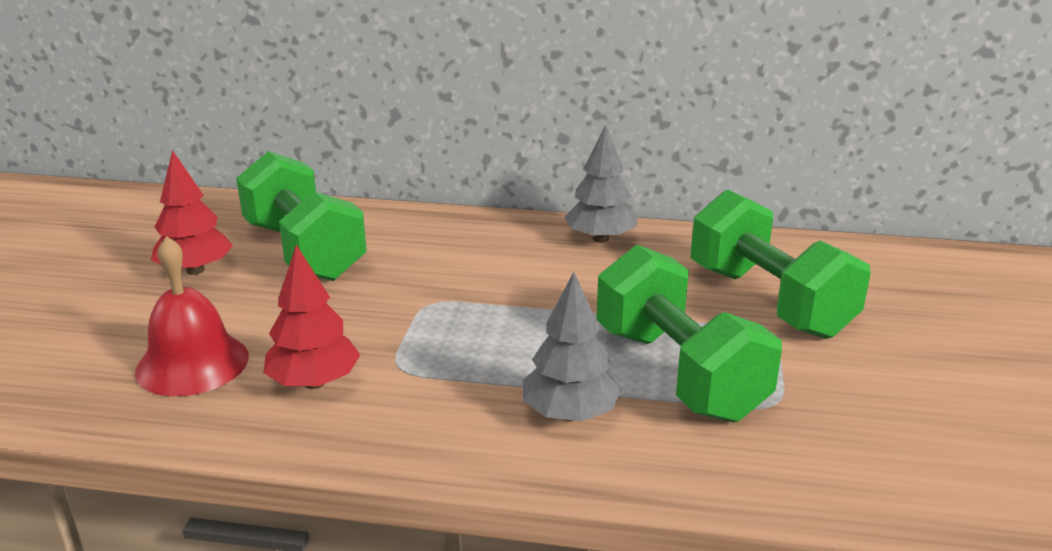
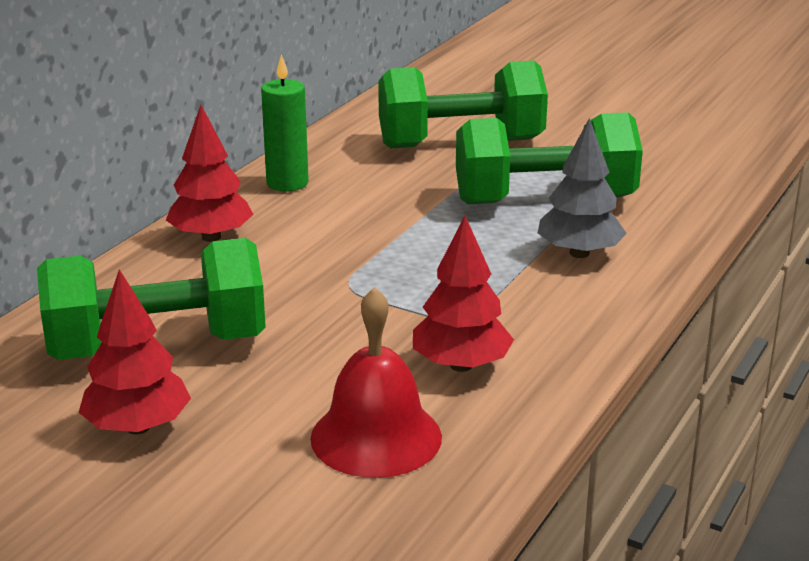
camera: 70 degrees left, 0 degrees up
(480, 231) = (211, 237): none -> red tree
(600, 239) = (287, 183): grey tree -> green candle

